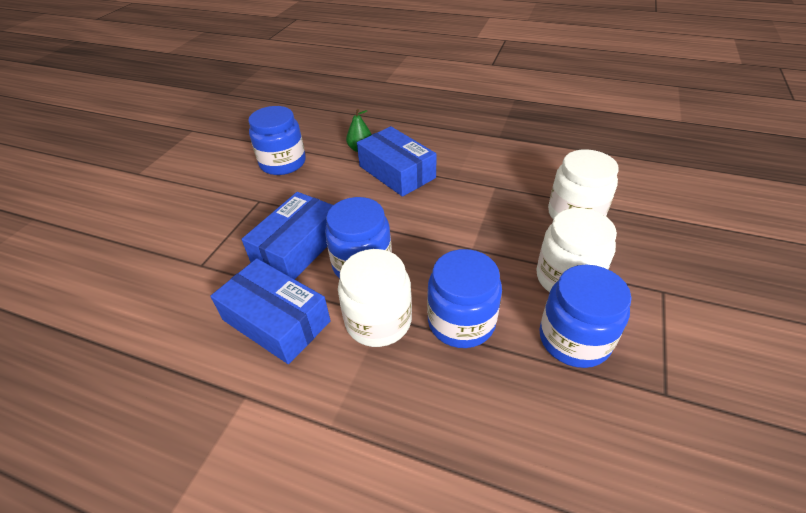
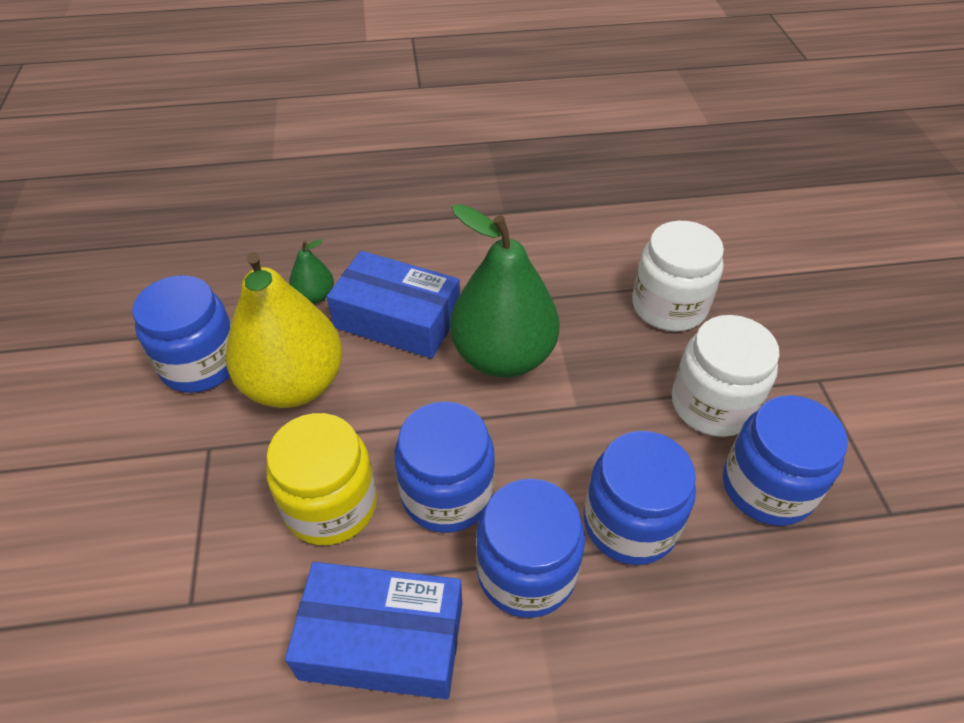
camera: 30 degrees left, 5 degrees up
(297, 247) = (331, 505): blue box -> yellow jar
(320, 186) = (294, 384): none -> yellow pear
(378, 321) = (526, 571): white jar -> blue jar
(445, 208) = (503, 356): none -> green pear

